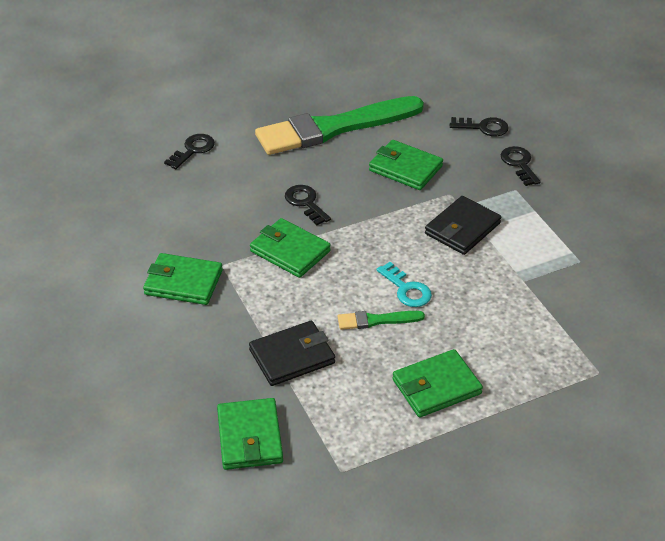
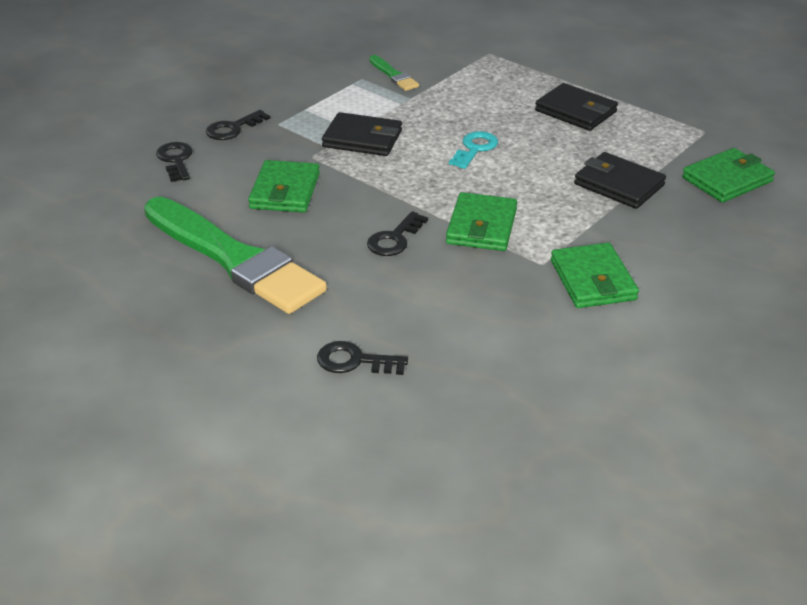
camera: 115 degrees left, 5 degrees down
(376, 320) = (530, 154): green brush -> green brush (393, 75)
(436, 386) = (575, 111): green wallet -> black wallet

